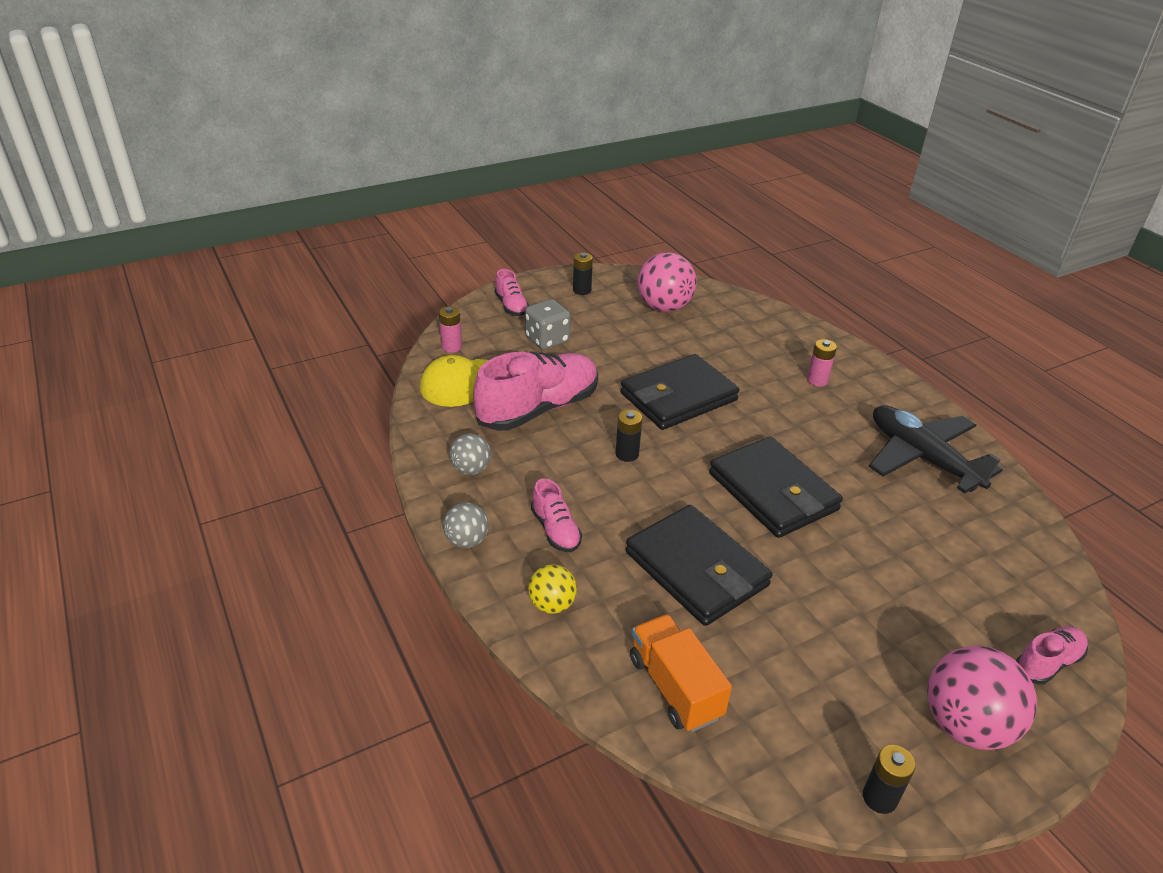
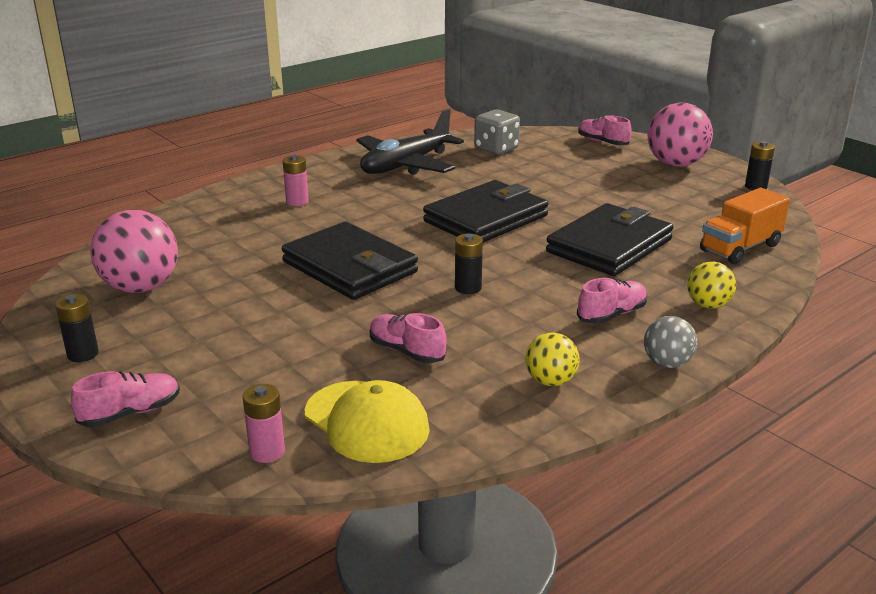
camera: 100 degrees left, 10 degrees down
(471, 469) = (550, 381): grey ball -> yellow ball
(538, 409) = (406, 351): pink shoe -> pink shoe, size x0.49
(547, 340) = (234, 366): grey dice -> grey dice (496, 149)

